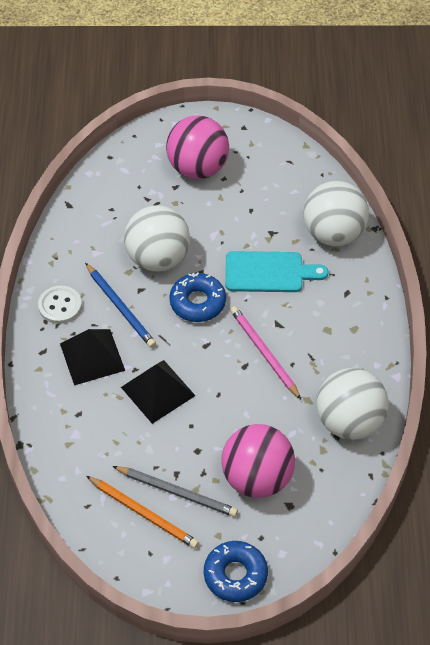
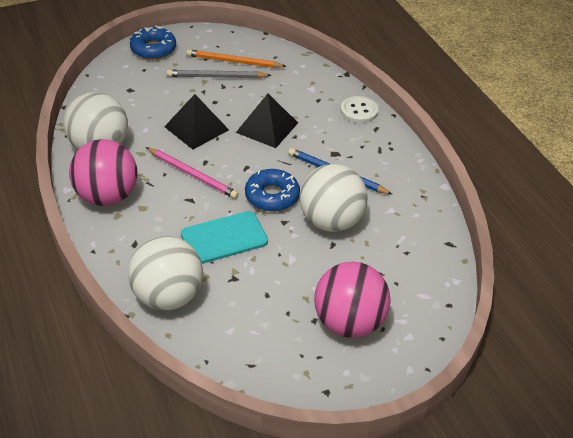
camera: 155 degrees right, 10 degrees down
(60, 306) = (388, 161): white button -> white button (359, 111)
(92, 356) = (334, 135): black pyramid -> black pyramid (196, 128)
(257, 478) = (161, 97): pink ball -> pink ball (107, 196)

